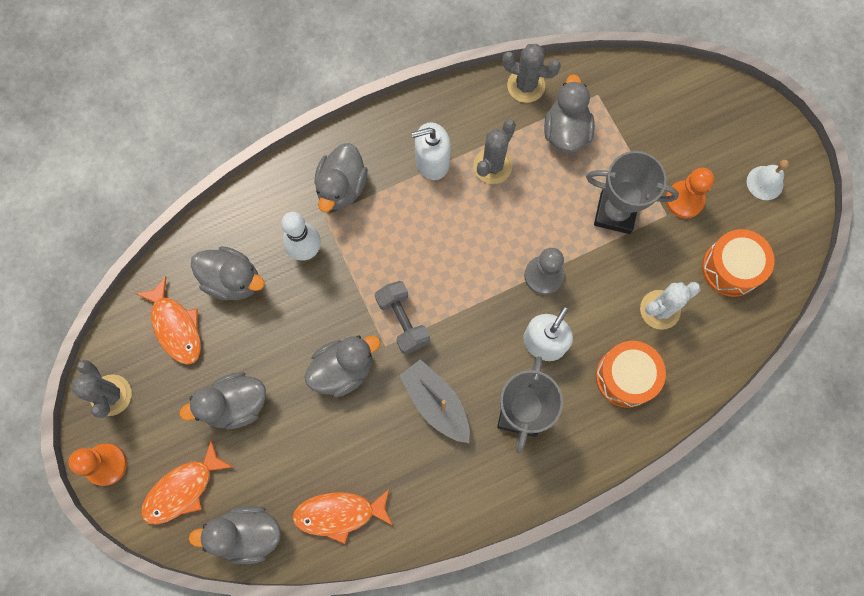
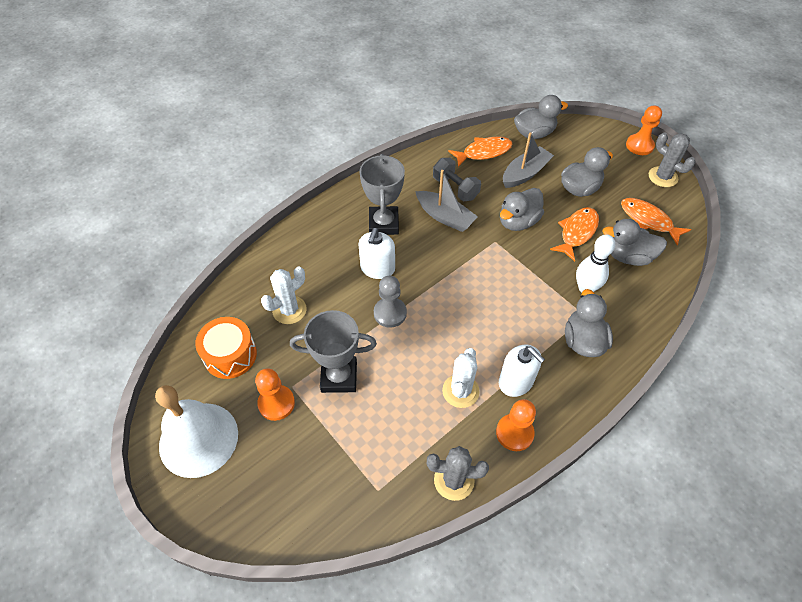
camera: 165 degrees right, 20 degrees down
(183, 489) = (585, 144): orange fish -> orange fish (577, 232)
(297, 453) = (525, 173): none -> grey boat
(403, 321) = (489, 259): grey dumbbell -> grey dumbbell (455, 188)
(432, 161) = (516, 381): white soap dispenser -> white soap dispenser turned 75 degrees clockwise
(454, 112) = (514, 433): none -> orange pawn
(492, 166) = (460, 391): grey cactus -> white cactus
(566, 132) = (401, 441): grey duck -> none
(625, 377) = (310, 260): orange drum -> none
(765, 182) = (198, 439): white bell -> white bell, size x2.15

